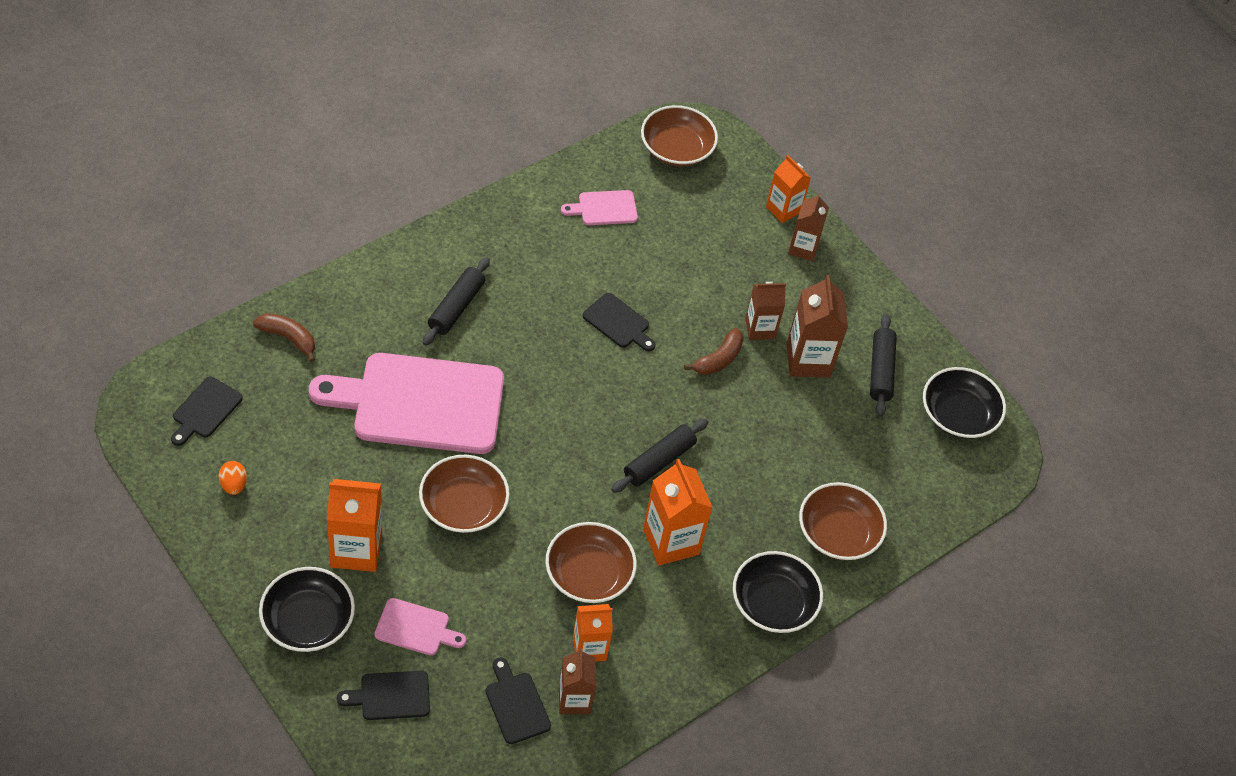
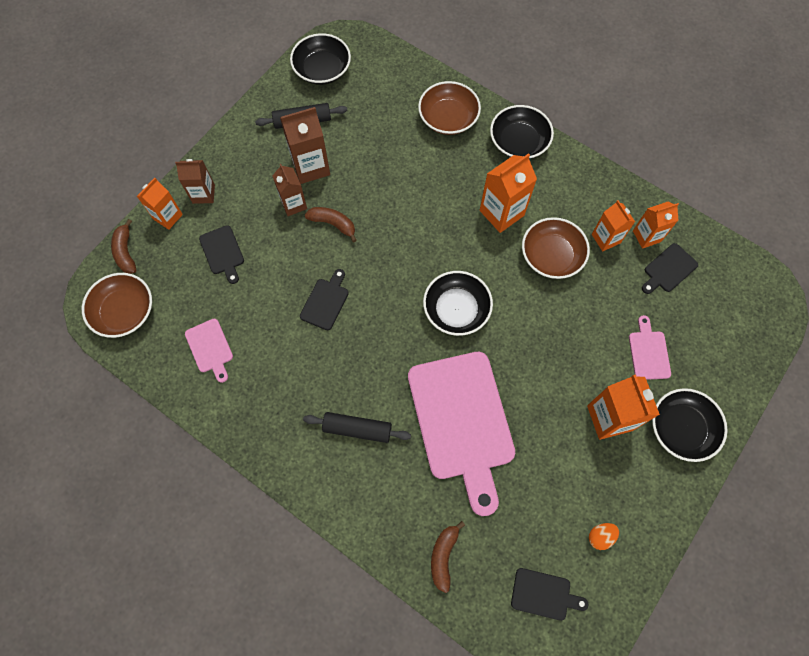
camera: 100 degrees left, 15 degrees up
(391, 696) = (705, 349): black cutting board -> black cutting board (223, 252)
(463, 506) = (537, 356): brown bowl -> none
(557, 445) = (456, 309): none -> black bowl
(574, 700) = (646, 236): brown carton -> orange carton
(659, 461) = (440, 238): black rolling pin -> none
(749, 165) = (126, 252): none -> brown banana

